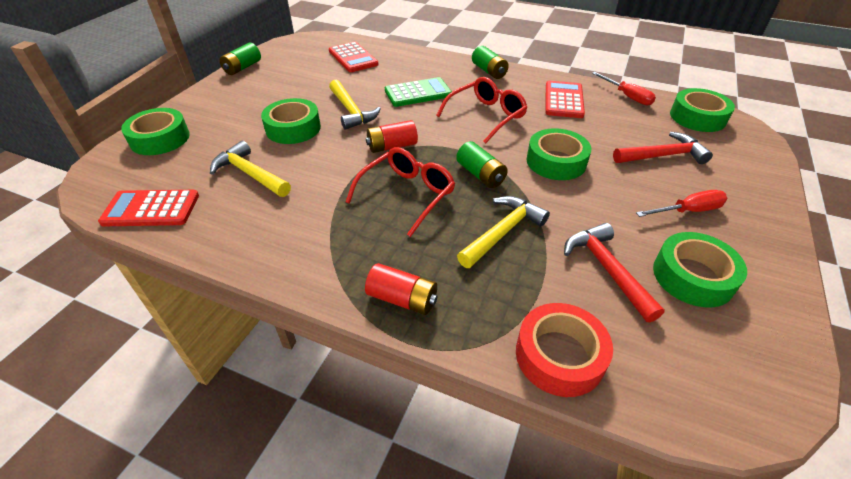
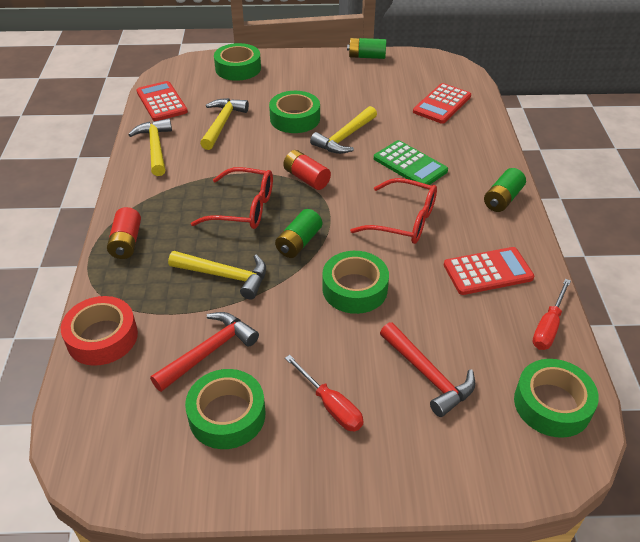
camera: 65 degrees right, 0 degrees up
(240, 234) = (155, 147): none -> yellow hammer

